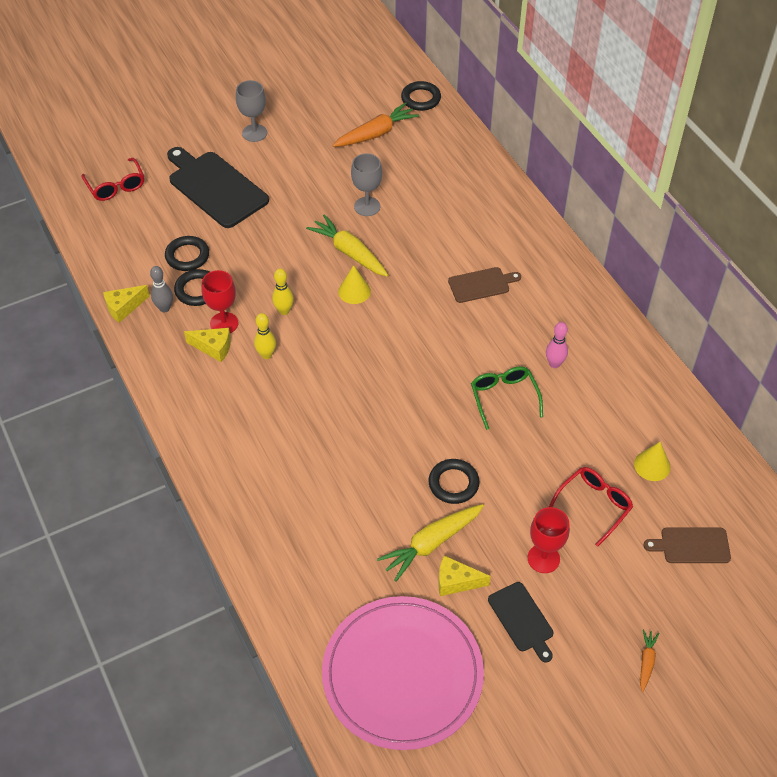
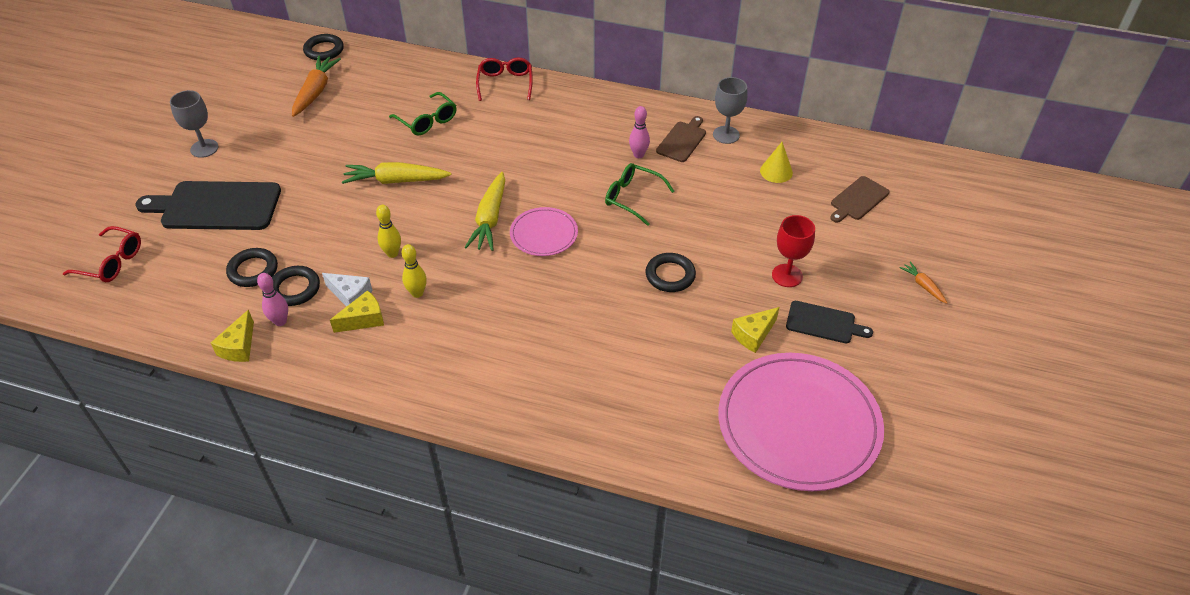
camera: 45 degrees left, 5 degrees down
(164, 308) = (280, 321): grey bowling pin -> pink bowling pin
(224, 323) = (351, 296): red goblet -> white cheese
(354, 291) = (433, 203): yellow cone -> none
(367, 206) = (371, 142): grey goblet -> grey goblet (726, 135)
(402, 376) = (544, 234): none -> pink plate
(427, 216) = (427, 121): none -> green glasses
(431, 544) = (706, 325): yellow carrot -> yellow carrot (490, 219)
(481, 284) = (525, 139): brown cutting board -> brown cutting board (682, 140)
(594, 505) = (774, 220): red glasses -> red glasses (505, 83)

